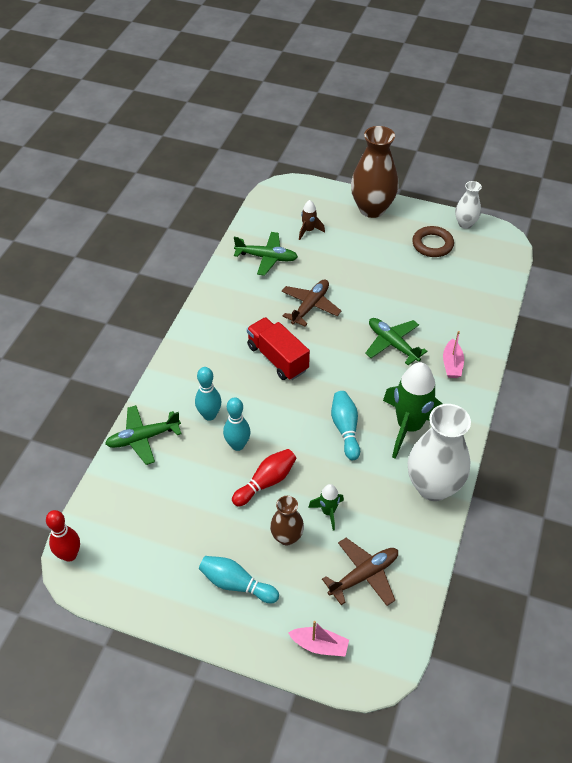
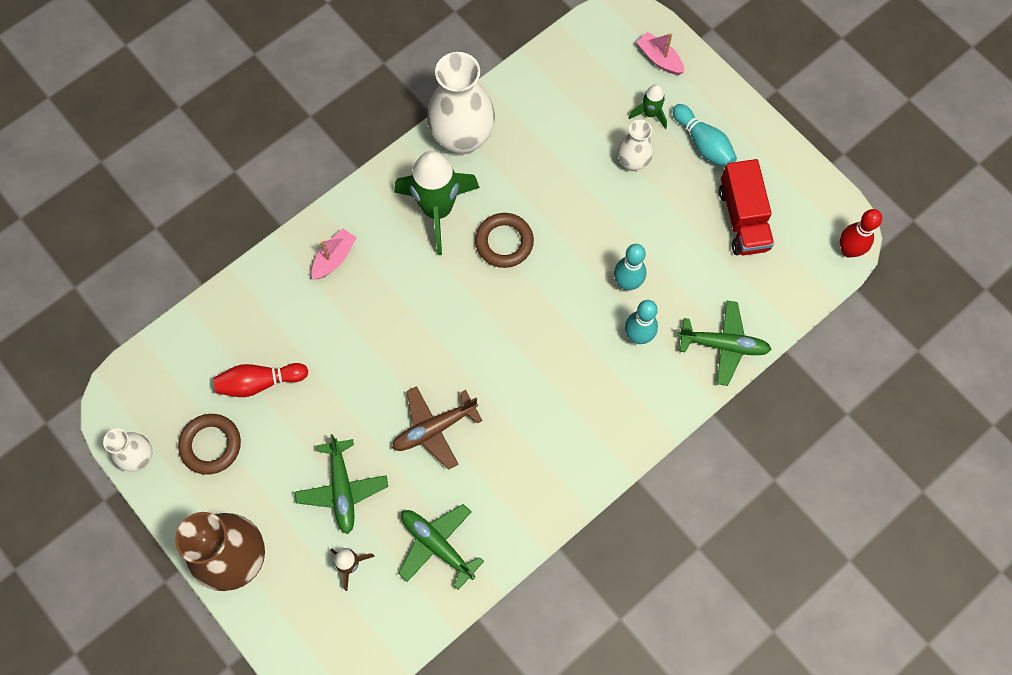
camera: 150 degrees left, 20 degrees up
(266, 482) = (621, 226): red bowling pin -> red bowling pin (259, 382)
(277, 358) = (520, 372): red truck -> red truck (743, 218)
(287, 537) = (632, 162): brown vase -> white vase
(328, 512) = (579, 165): green rocket -> green rocket (650, 114)
(345, 429) = (504, 242): turquoise bowling pin -> brown ring
(364, 575) = (584, 93): brown plane -> none
(392, 344) = (378, 320): green plane -> green plane (342, 489)

